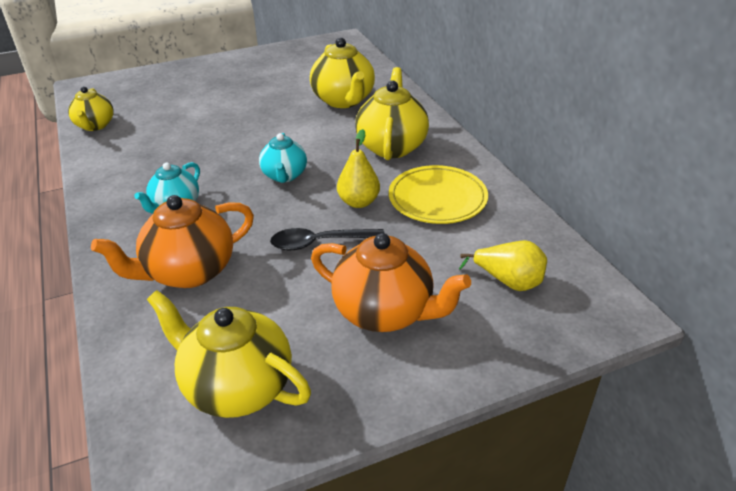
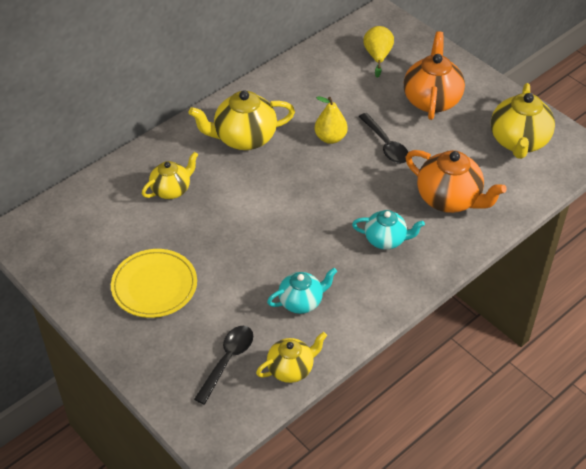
camera: 110 degrees left, 10 degrees up
(136, 101) = (227, 361): none -> black spoon
(284, 176) = (315, 189): turquoise teapot -> turquoise teapot (301, 301)
(344, 100) = (171, 190): yellow teapot -> yellow teapot, size x0.62
(437, 199) = (307, 99): yellow plate -> yellow plate (154, 286)

